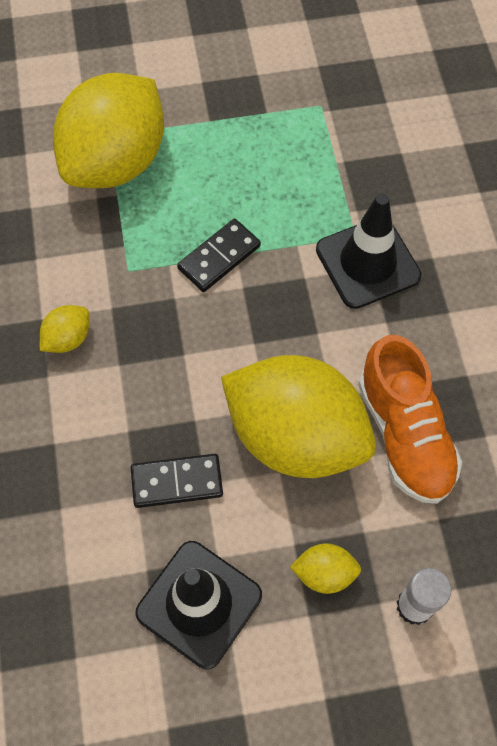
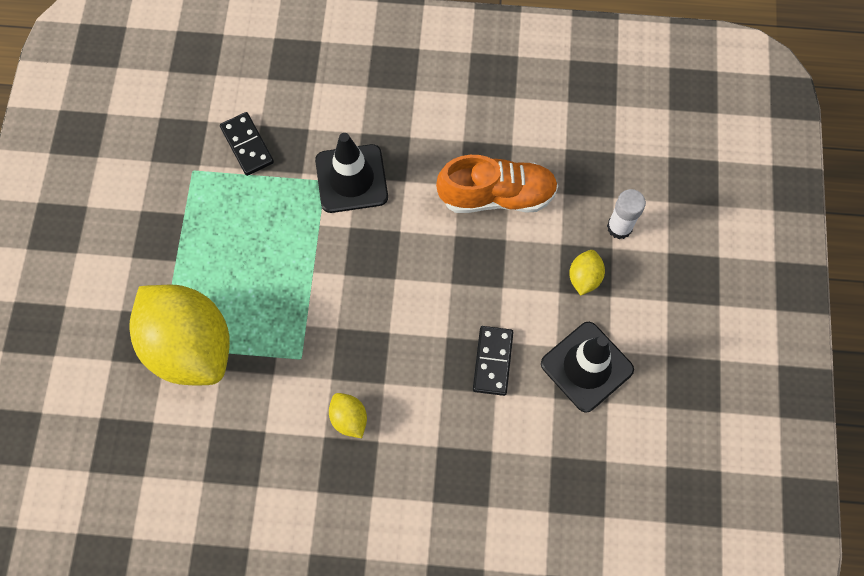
camera: 75 degrees left, 5 degrees up
(219, 257) = (311, 285): black domino -> black domino (247, 145)
(295, 436) = (479, 269): yellow lemon -> none

